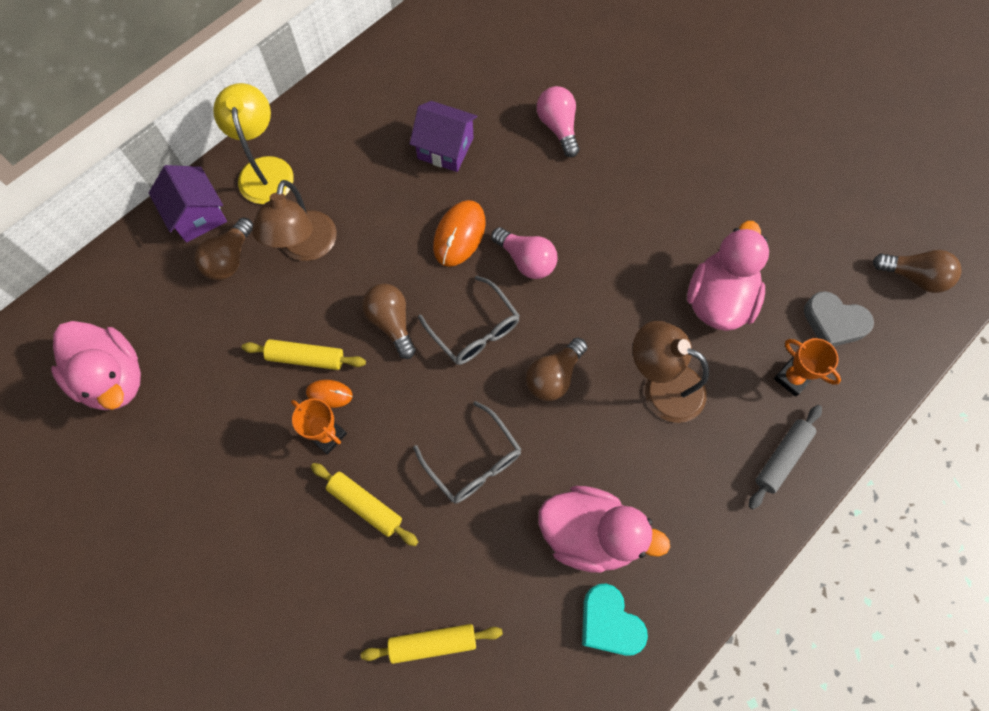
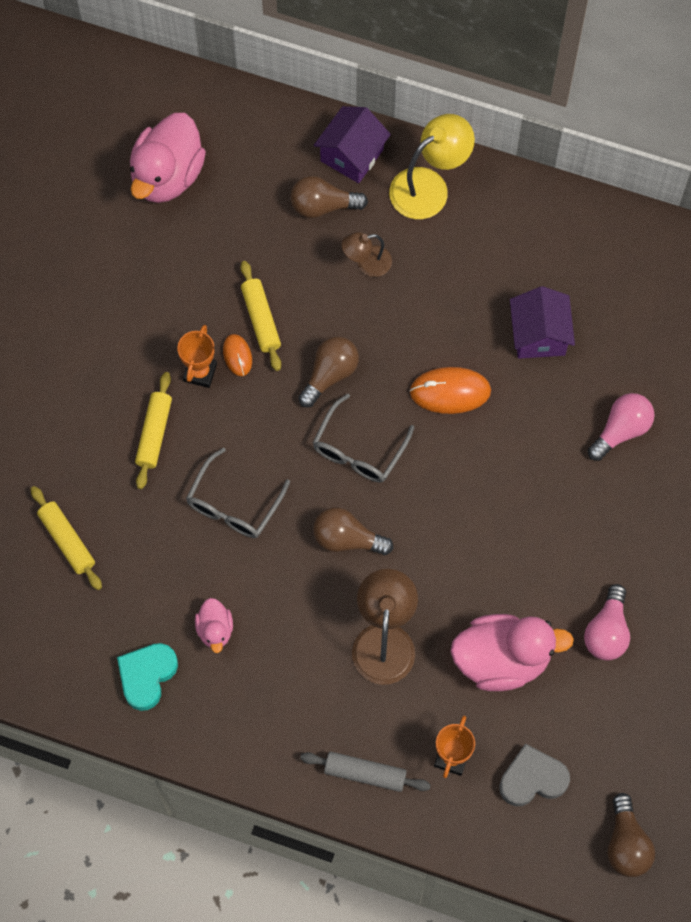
camera: 65 degrees right, 0 degrees up
(305, 247) = (367, 263): brown lamp -> brown lamp, size x0.58
(526, 260) = (454, 464): pink light bulb -> pink light bulb (607, 631)
(590, 534) = (215, 630): pink duck -> pink duck, size x0.50
(833, 322) = (532, 779): grey heart -> grey heart turned 75 degrees clockwise

